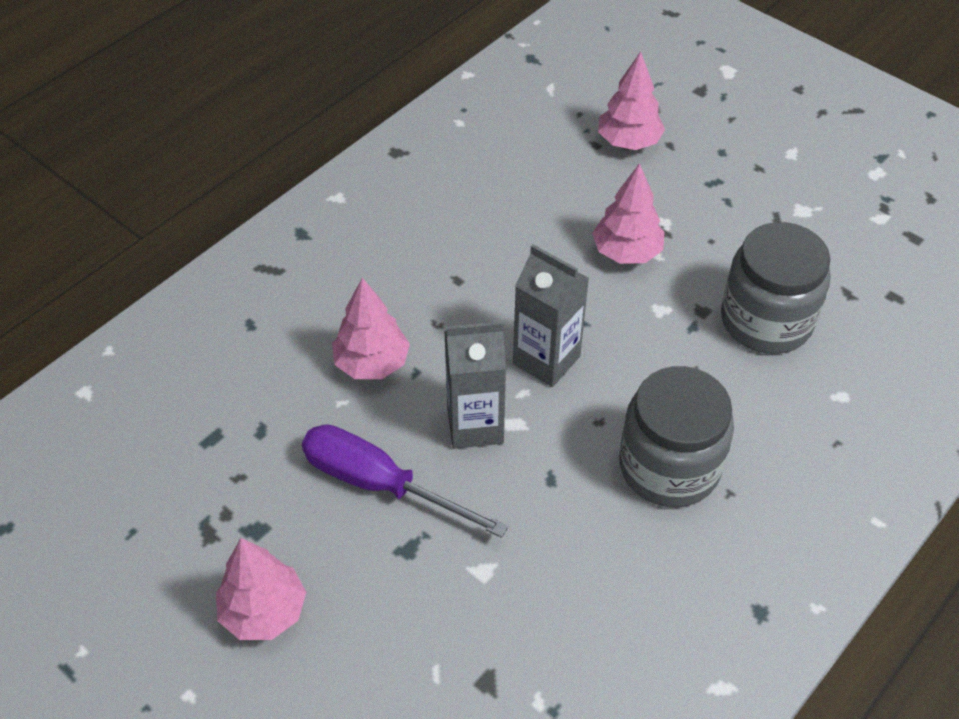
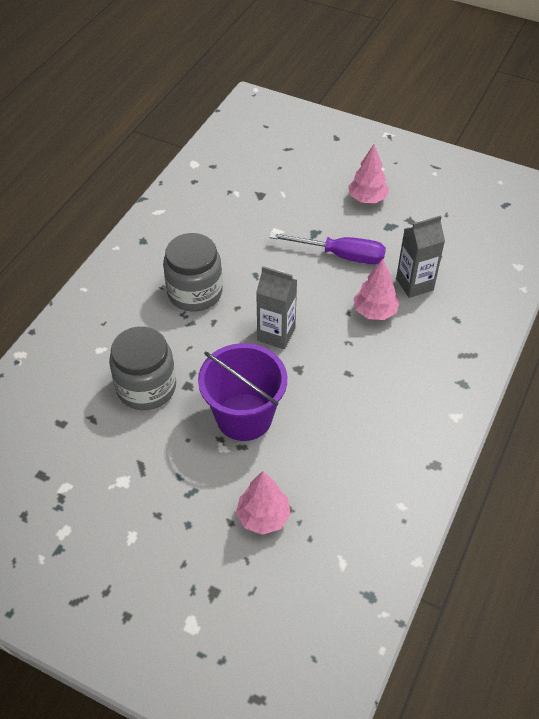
camera: 165 degrees right, 0 degrees up
(475, 425) = (304, 292): grey carton -> grey carton (414, 284)
(626, 252) = (244, 417): pink tree -> purple bucket

